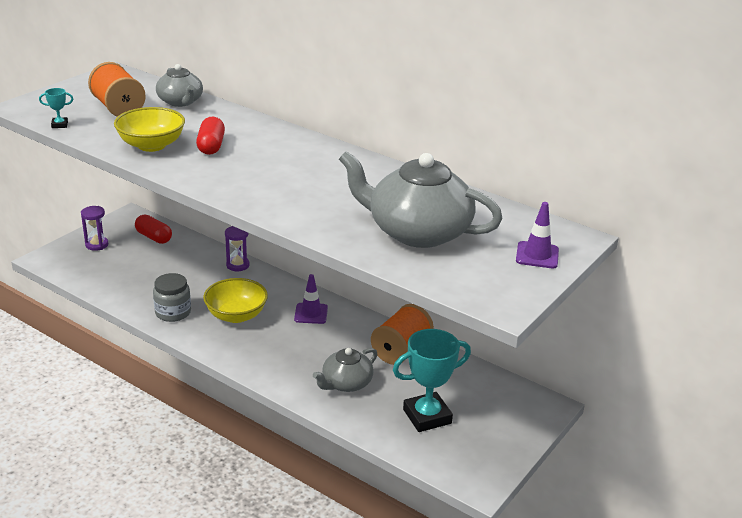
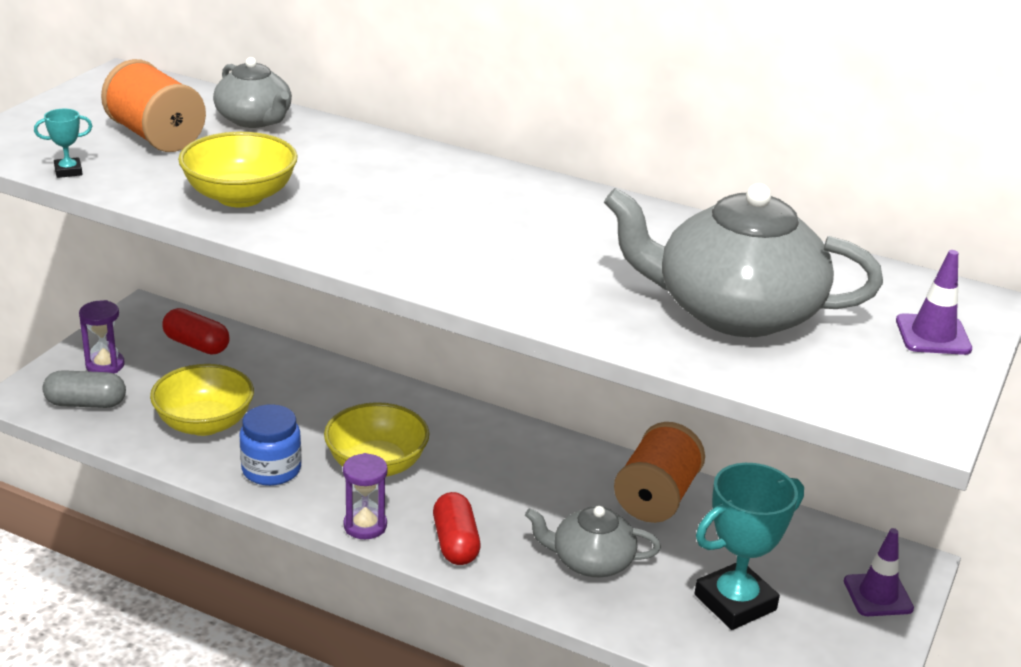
camera: 10 degrees left, 0 degrees up
(78, 266) = (86, 403): none -> grey capsule
(143, 283) = (204, 423): none -> yellow bowl
(173, 312) = (271, 469): grey jar -> blue jar
(211, 146) = (339, 191): red capsule -> red capsule (456, 543)
(237, 265) = (350, 380): purple hourglass -> purple hourglass (365, 526)
(311, 313) = (495, 450): purple traffic cone -> purple traffic cone (878, 595)
(346, 383) = (590, 561): grey teapot -> grey teapot turned 60 degrees clockwise

